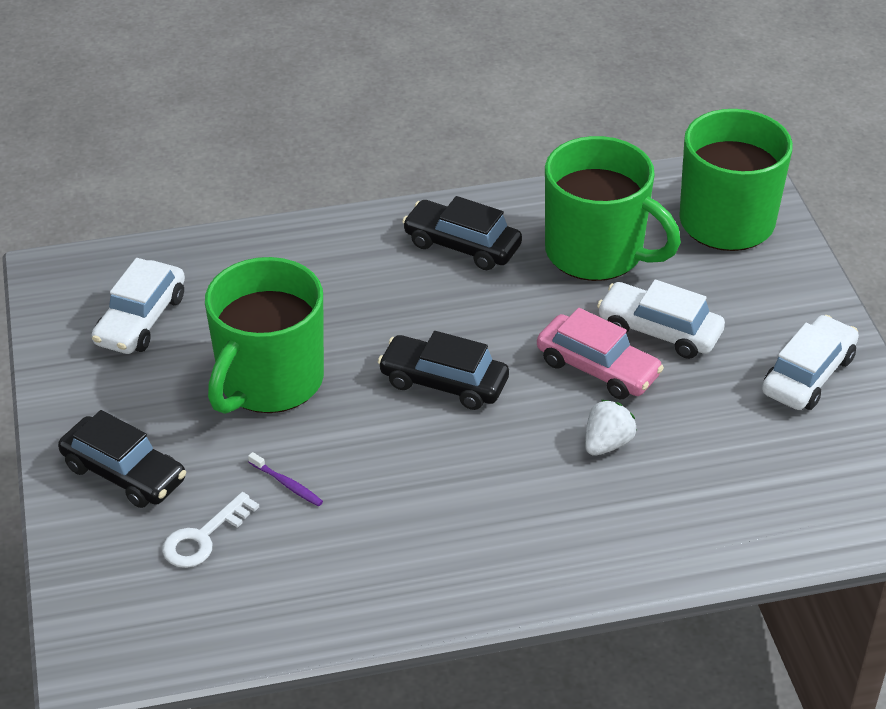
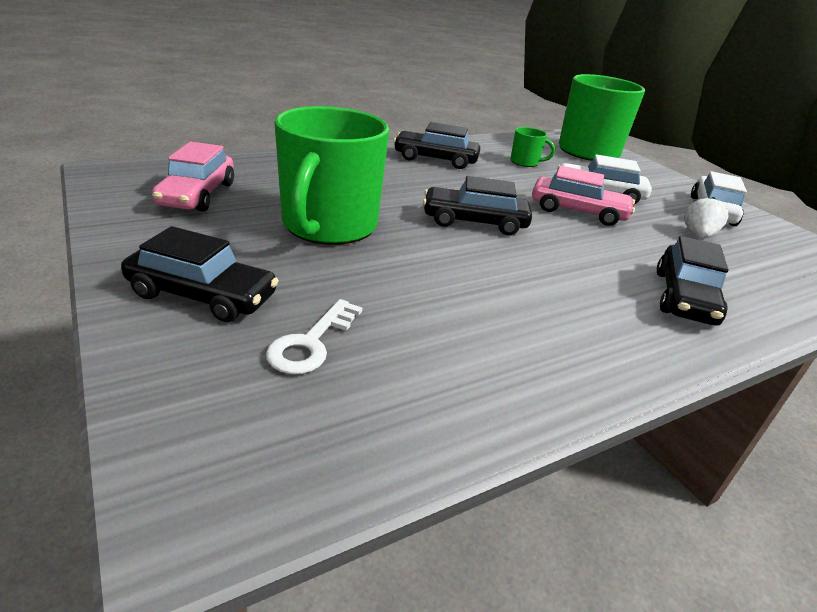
camera: 20 degrees left, 10 degrees down
(141, 320) = (197, 195): white car -> pink car
(287, 484) = (381, 292): purple toothbrush -> none
(597, 252) = (525, 162): green mug -> green mug, size x0.42
(607, 444) = (626, 250): white strawberry -> white strawberry (698, 235)
(616, 522) = (684, 298): none -> black car

